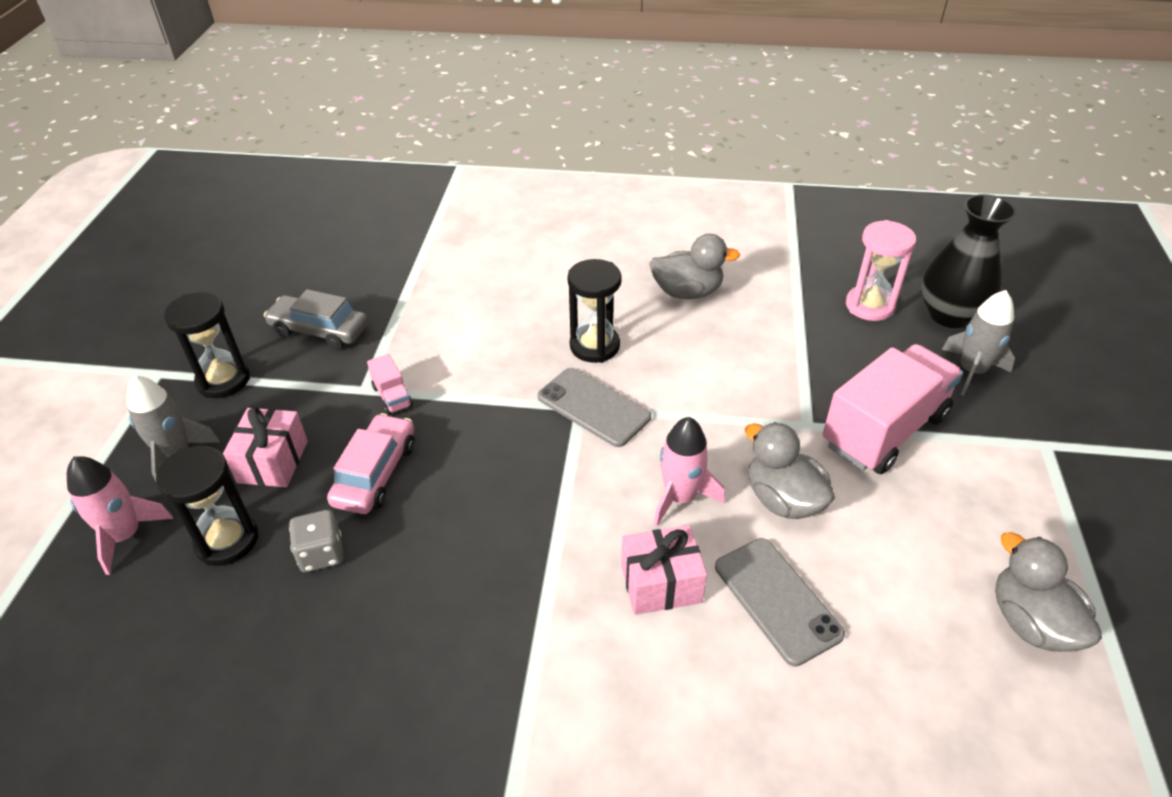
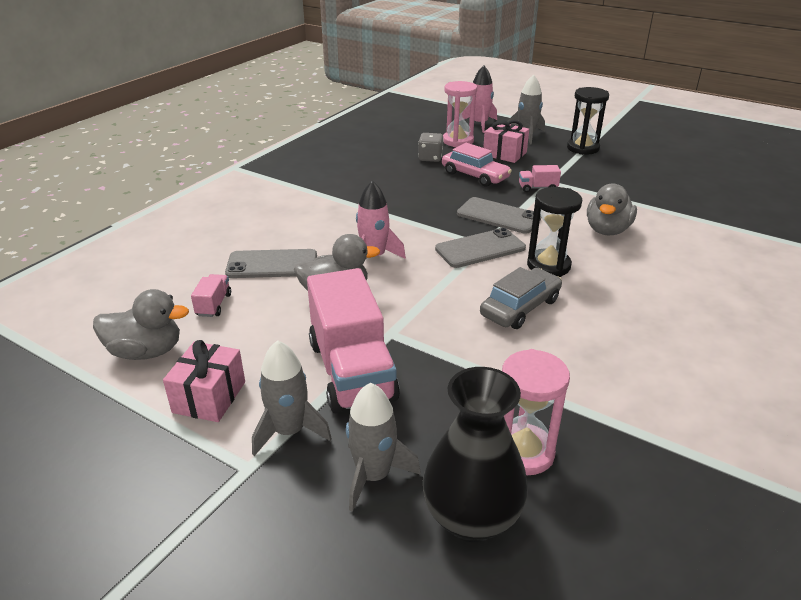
camera: 115 degrees right, 10 degrees down
(227, 540) = (458, 141): black hourglass -> pink hourglass
(319, 330) = (620, 176): grey car -> grey car (520, 307)
(498, 413) = (498, 216): none -> grey phone
(661, 584) = (322, 233): pink gift -> pink gift (209, 397)
(687, 292) = (603, 333): grey duck -> grey duck (607, 230)
(904, 611) = (214, 305): none -> pink truck
(988, 438) = (289, 431): none -> grey rocket

